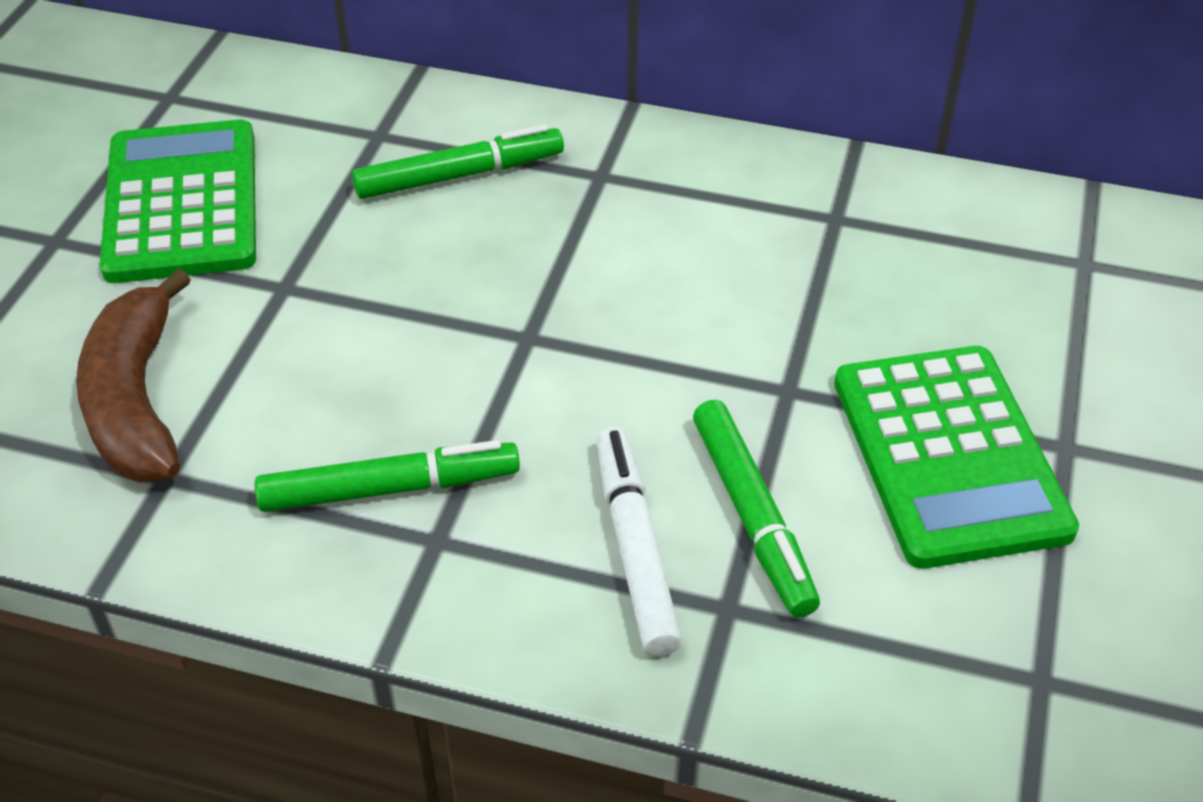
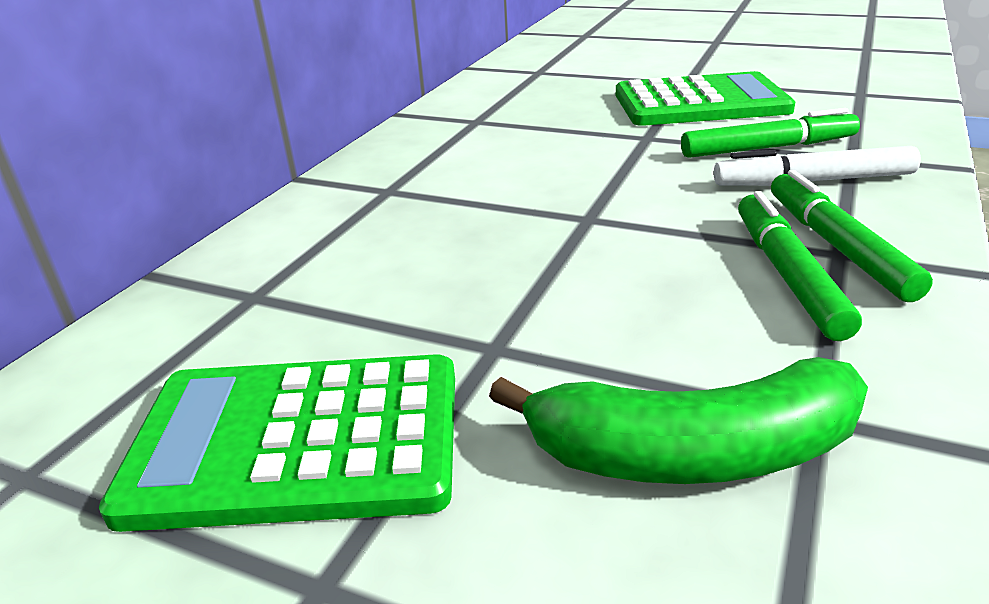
camera: 80 degrees left, 15 degrees down
(136, 401) = (694, 453): brown banana -> green banana
(460, 175) = (352, 249): green marker -> green marker (837, 246)

